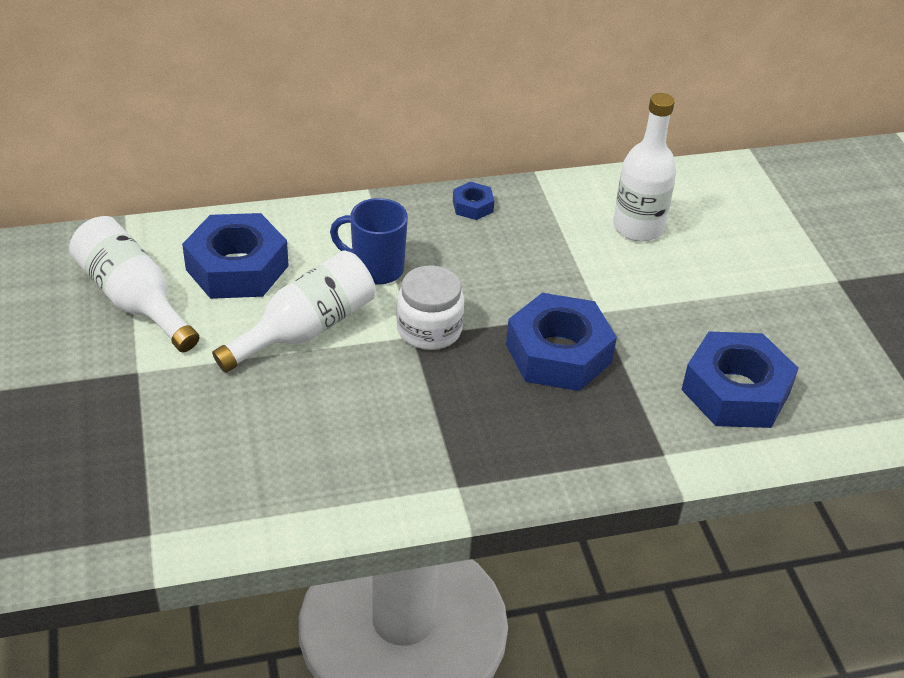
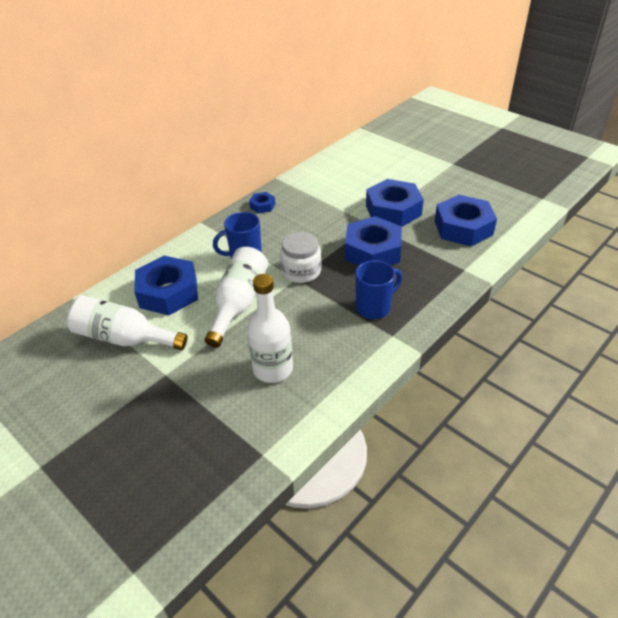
camera: 30 degrees left, 0 degrees up
(474, 435) = (374, 307): none -> blue mug
(638, 227) = (348, 180): white bottle -> white bottle (273, 369)
(656, 308) = (393, 210): none -> blue nut

